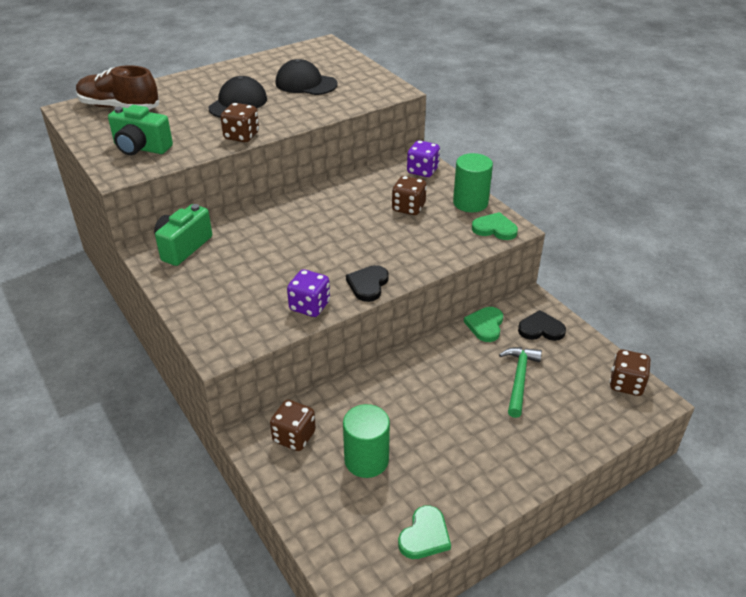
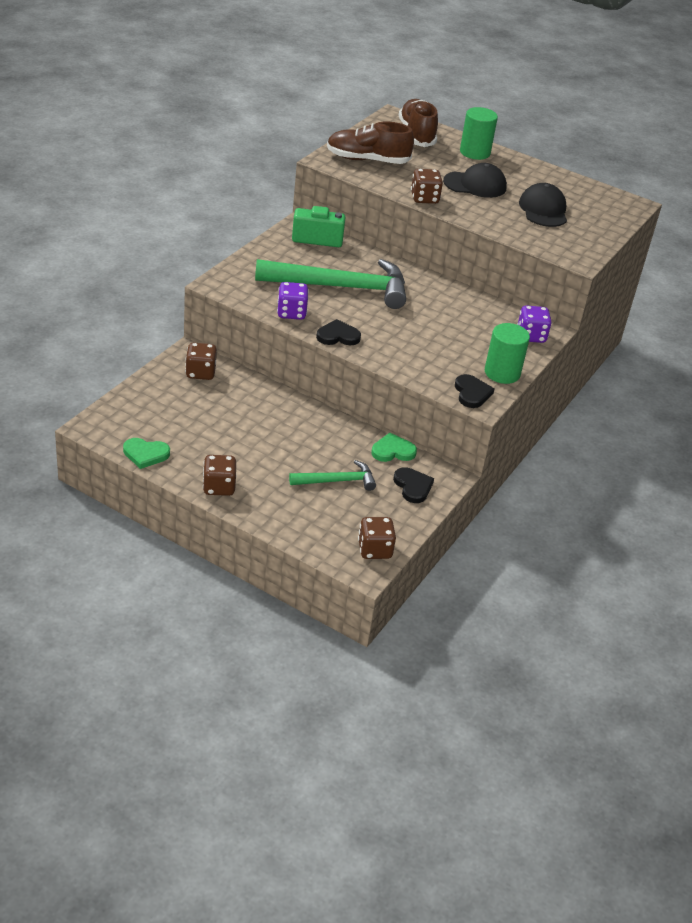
camera: 60 degrees right, 0 degrees up
(141, 148) = (367, 160): green camera -> brown shoe
(283, 257) = (341, 287): none -> green hammer
(366, 460) = (199, 412): green cylinder -> green cylinder (475, 152)
(408, 208) = (462, 338): brown dice -> brown dice (219, 487)
(494, 229) = (472, 393): green heart -> black heart

